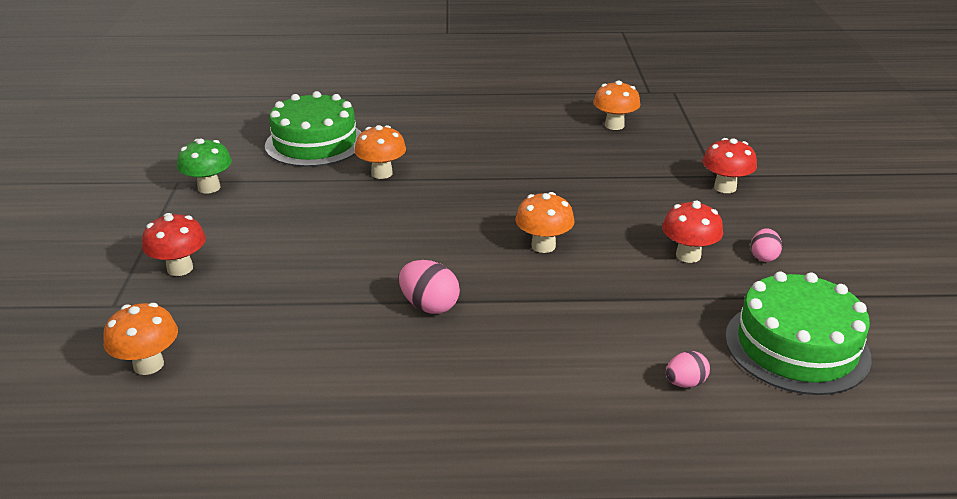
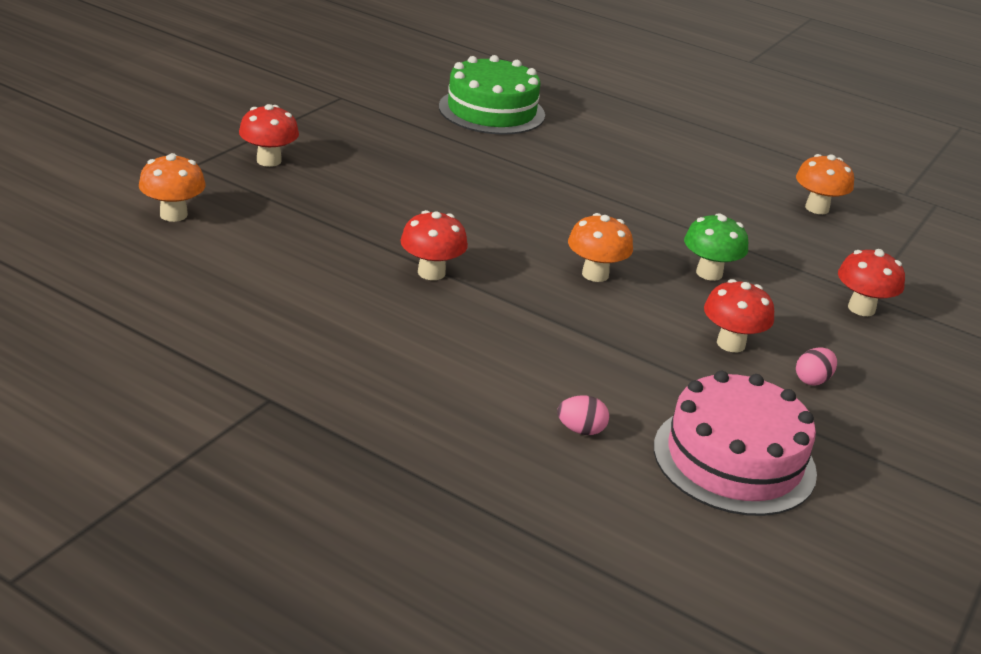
camera: 30 degrees right, 0 degrees up
(209, 188) = (359, 111): green mushroom -> green mushroom (709, 273)
(382, 173) = (521, 158): orange mushroom -> none
(429, 306) = (431, 272): pink egg -> red mushroom
(796, 346) = (734, 459): green cake -> pink cake

